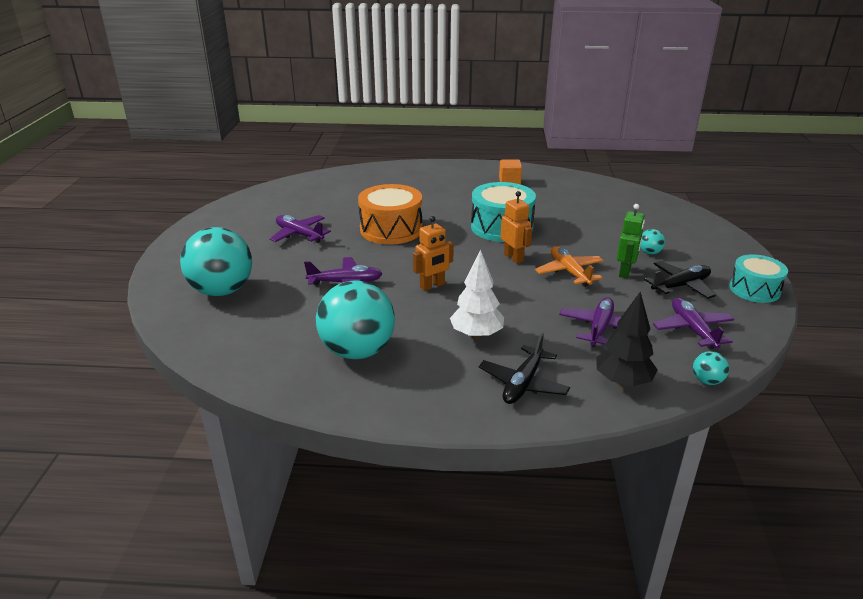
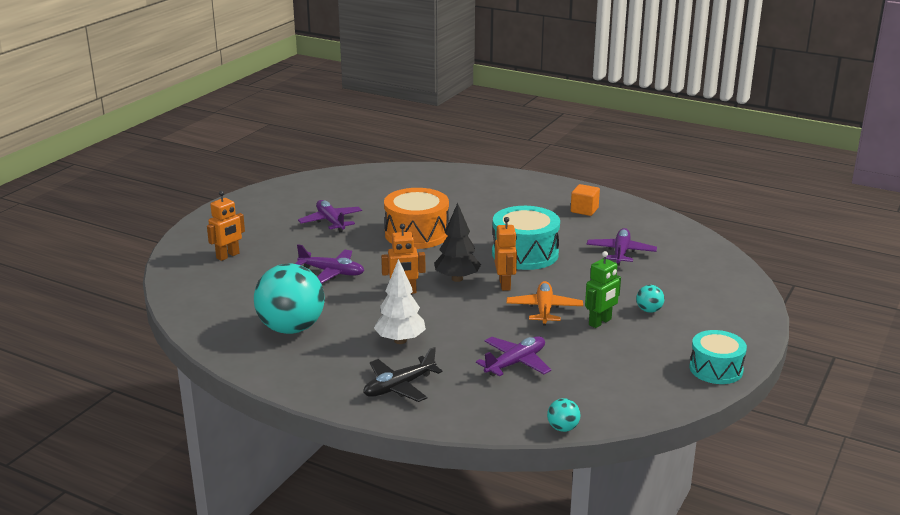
camera: 25 degrees right, 5 degrees down
(222, 291) = (228, 256): turquoise ball -> orange robot
(622, 381) = (485, 408): black tree -> black tree (457, 279)
(680, 286) = (641, 347): black plane -> none
(692, 330) = (603, 386): purple plane -> purple plane (621, 253)

